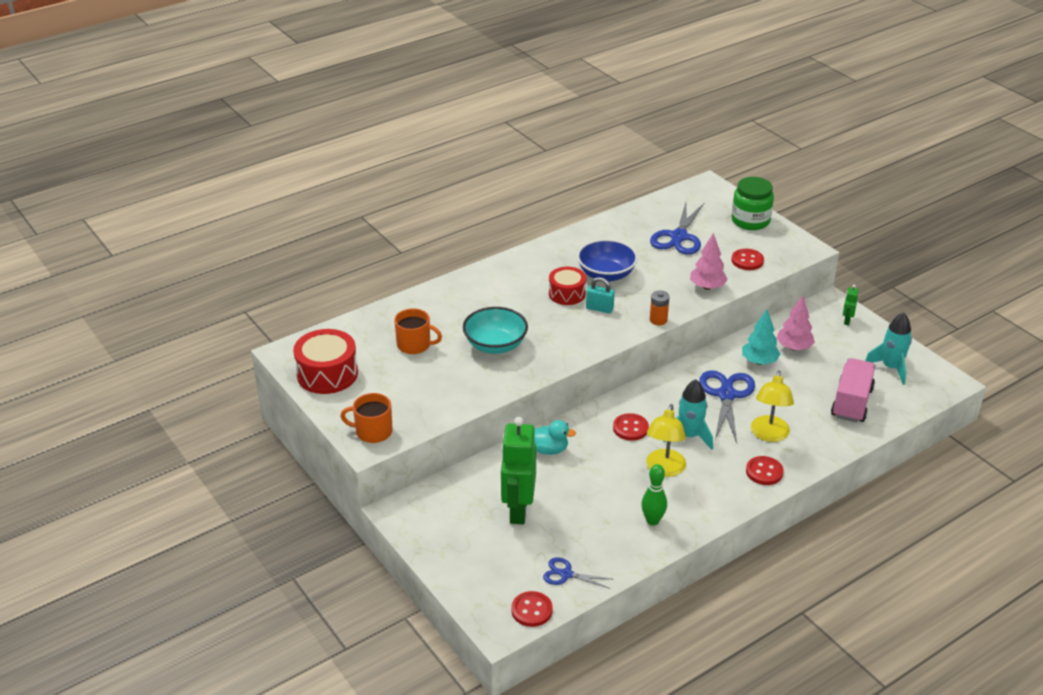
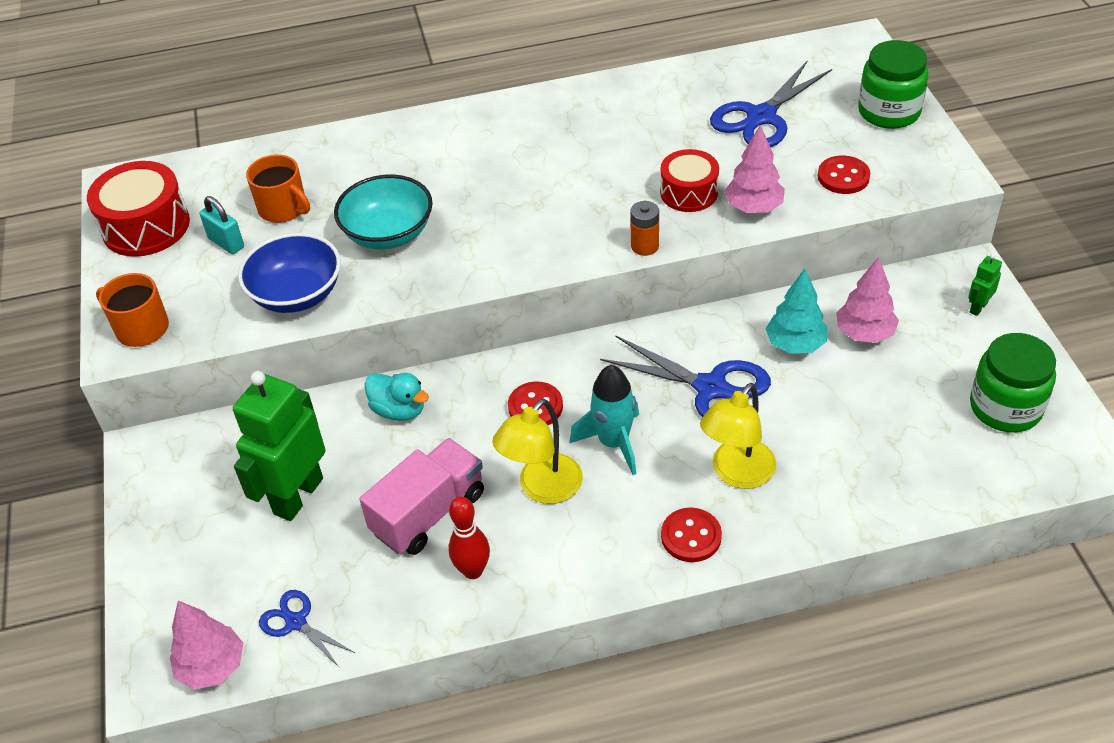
camera: 25 degrees right, 10 degrees up
(532, 610) = (212, 667): red button -> pink tree
(567, 294) = (539, 175): red drum -> red drum (689, 192)
(599, 308) = (570, 208): turquoise padlock -> turquoise padlock (226, 243)
(606, 274) = (615, 156): blue bowl -> blue bowl (297, 294)
(652, 520) = (473, 571): green bowling pin -> red bowling pin
(726, 395) = (711, 388): blue scissors -> blue scissors turned 90 degrees clockwise
(851, 403) = (903, 453): pink truck -> pink truck (428, 513)
(890, 368) = (1005, 407): turquoise rocket -> green jar

